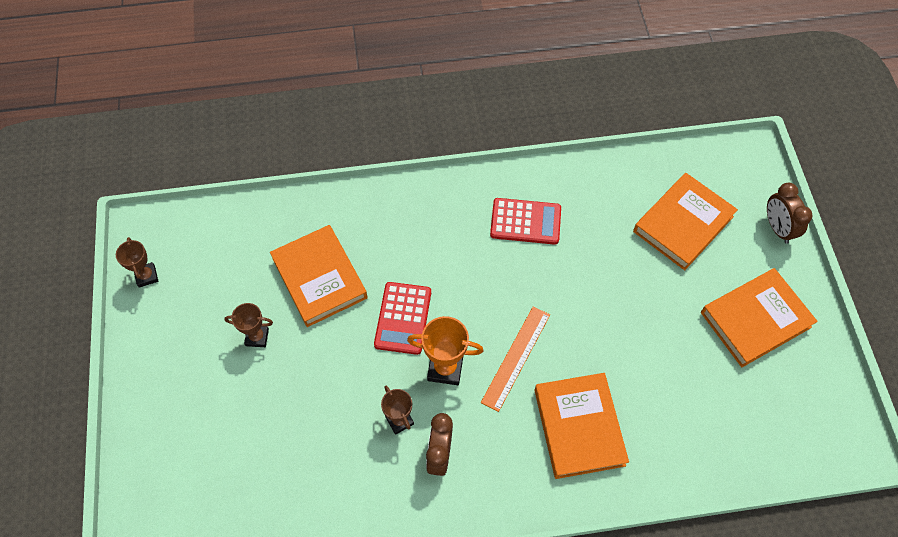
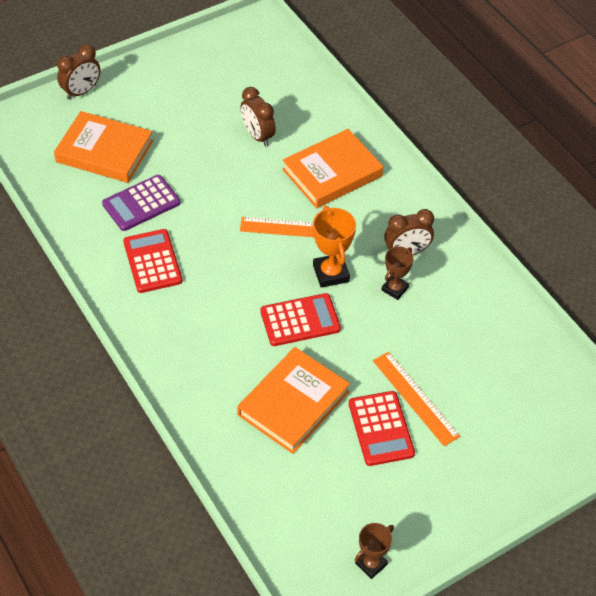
camera: 115 degrees left, 10 degrees down
(257, 337) = (381, 429): brown trophy -> red calculator
(271, 380) = (415, 398): none -> orange ruler
(601, 234) = (141, 203): none -> purple calculator
(660, 372) = (257, 136): none -> brown clock
(755, 320) = (179, 90): orange book -> none

